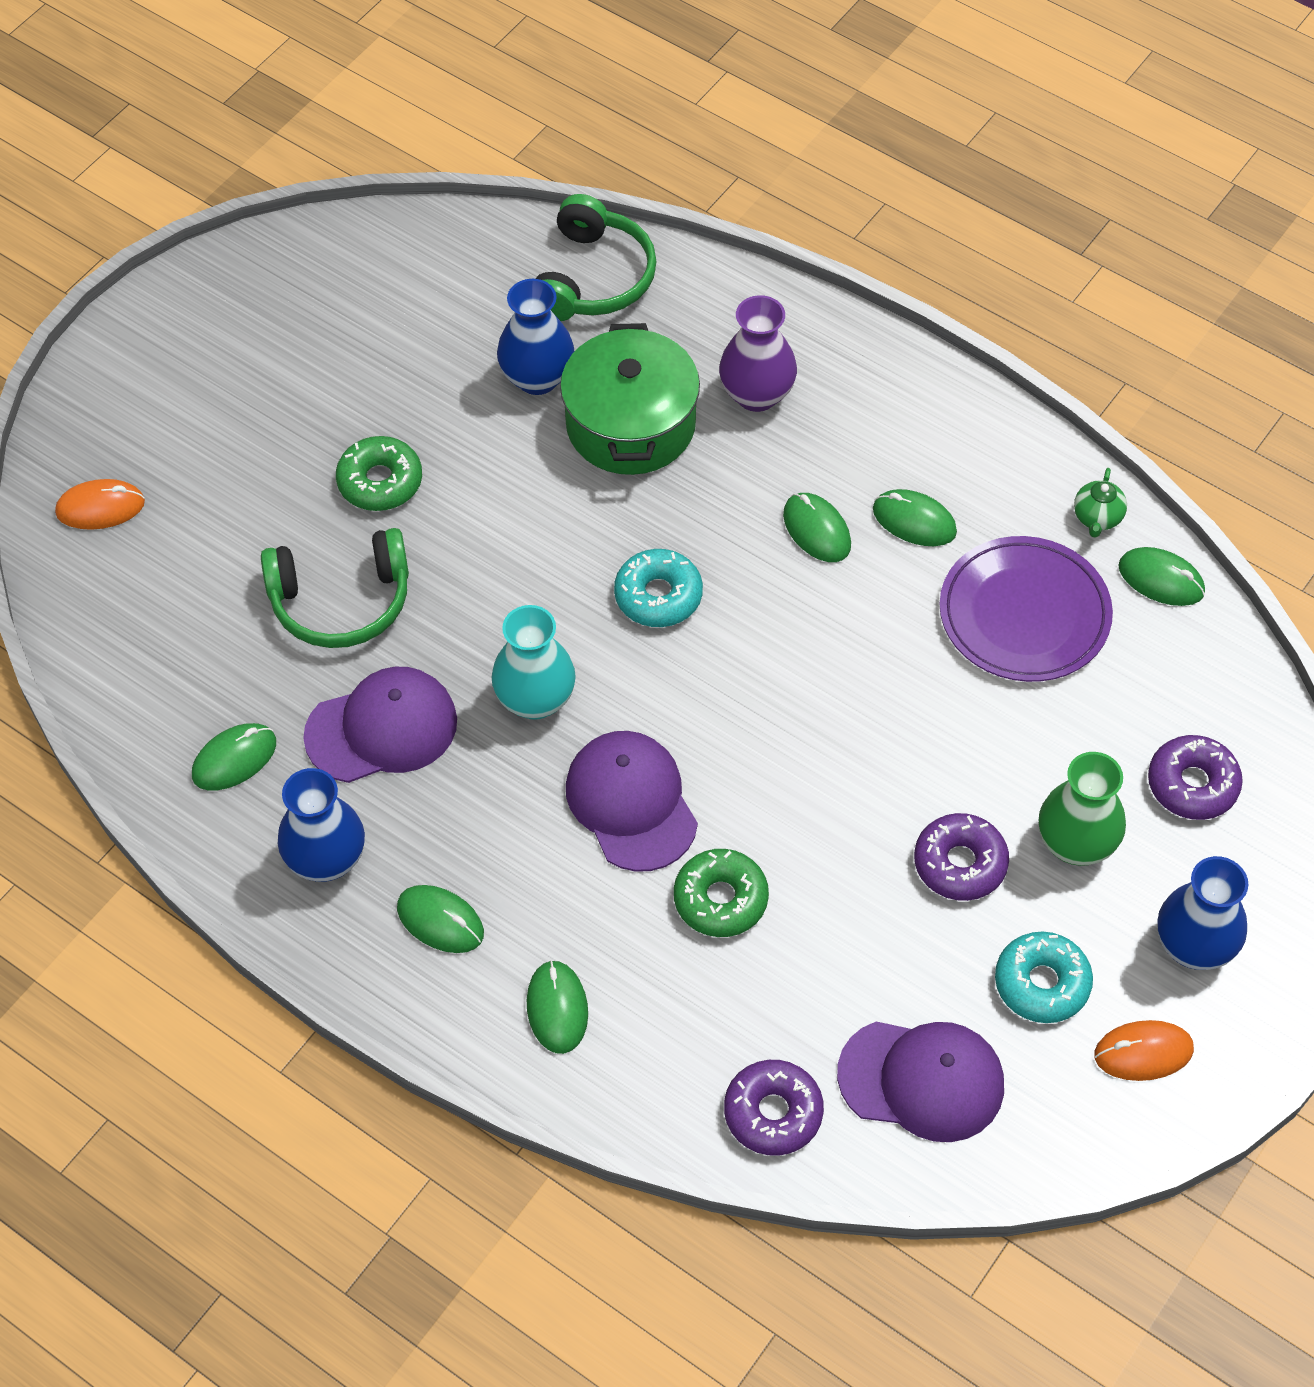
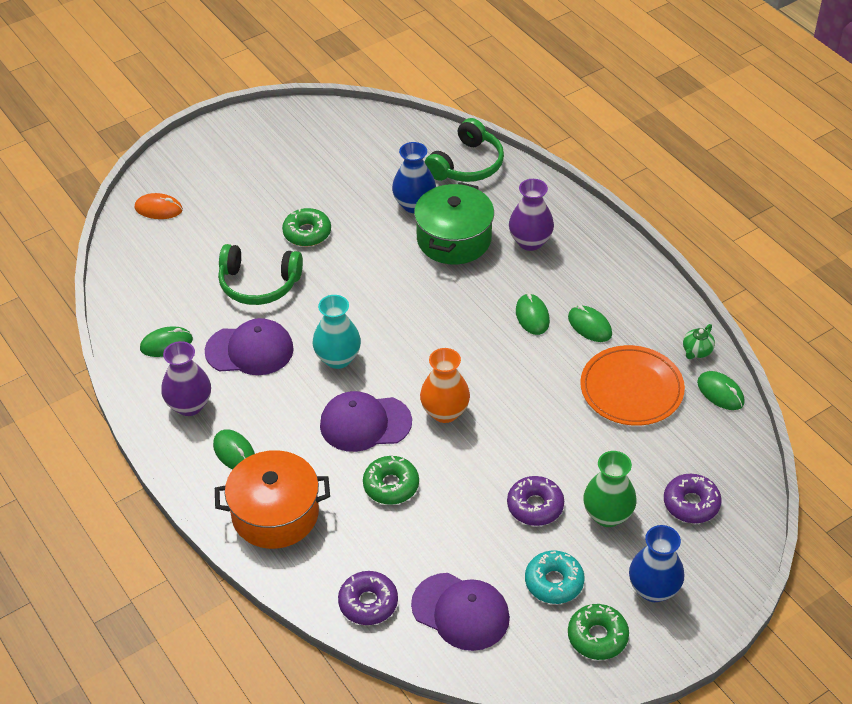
camera: 20 degrees right, 10 degrees down
(326, 860) = (189, 405): blue vase -> purple vase
(557, 1008) = (275, 514): green mouse -> orange pot
(631, 803) = (365, 423): purple cap -> purple cap turned 90 degrees counterclockwise
(658, 596) = (429, 326): turquoise donut -> none
(750, 743) = (445, 412): none -> orange vase
(1024, 614) = (631, 389): purple plate -> orange plate
(1143, 1052) = (597, 637): orange mouse -> green donut

